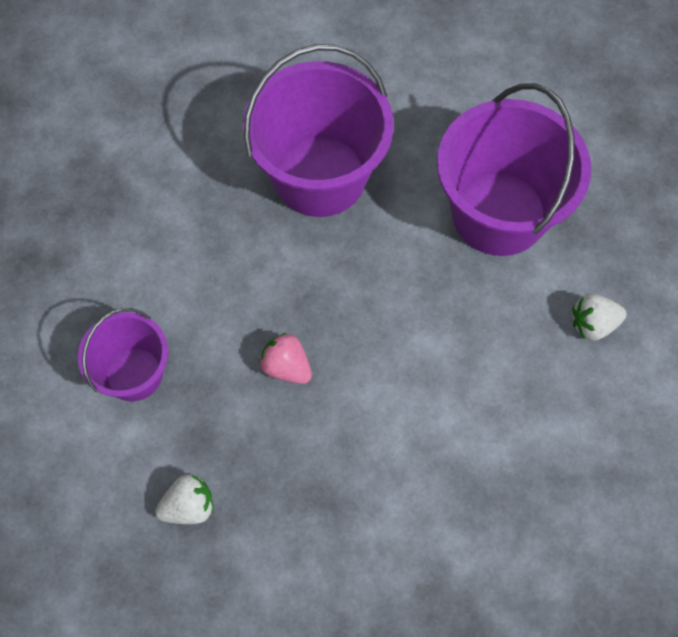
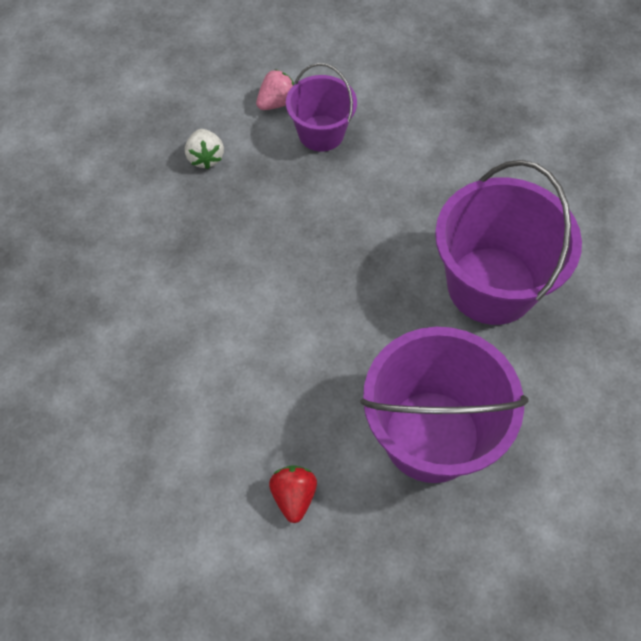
camera: 100 degrees right, 5 degrees down
(286, 367) = (304, 234): pink strawberry -> pink strawberry (277, 102)
(593, 324) = (293, 497): white strawberry -> red strawberry

